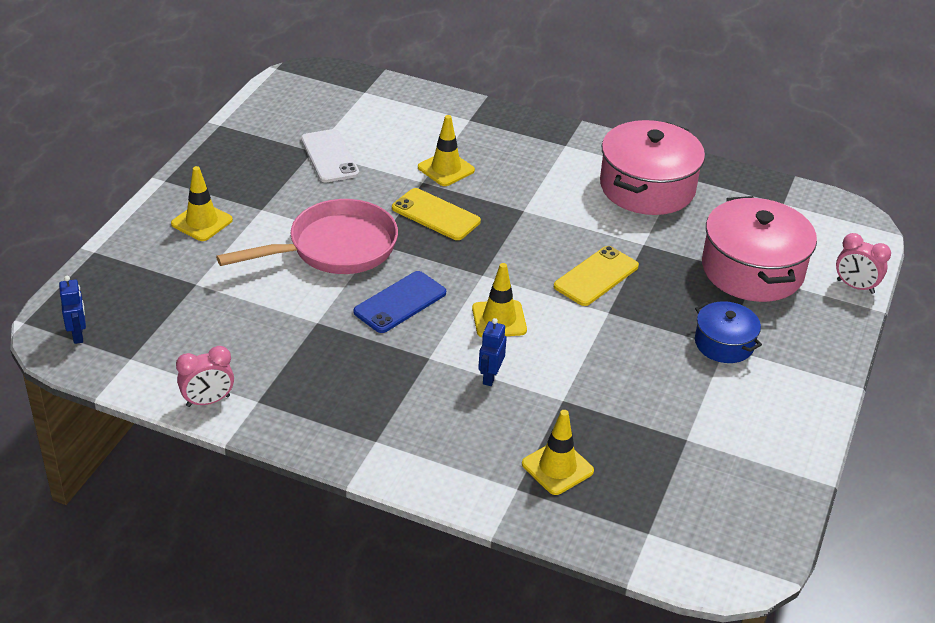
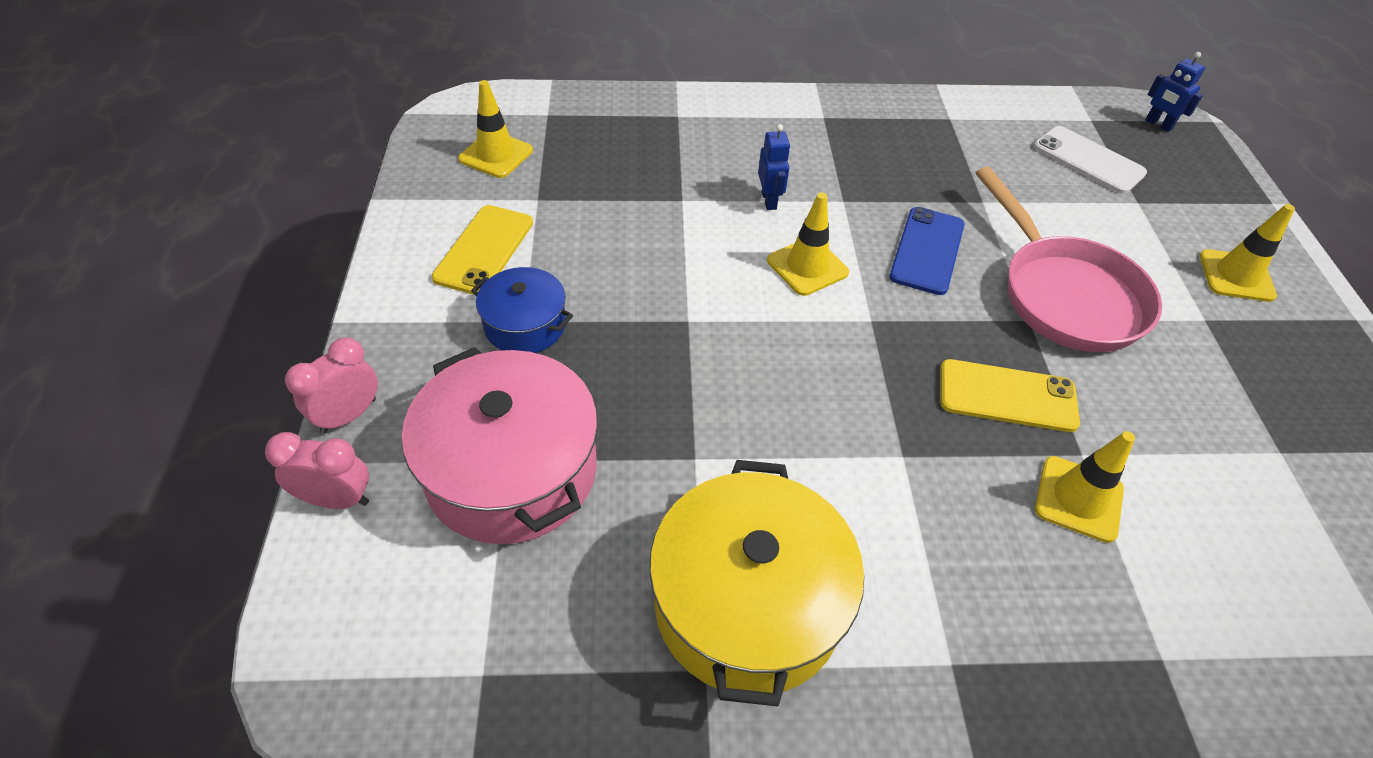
camera: 155 degrees right, 10 degrees up
(208, 401) = (987, 107): pink clock -> pink clock (348, 415)
(329, 156) = (1248, 451): white phone -> white phone (1088, 160)
(335, 248) = (1064, 294): pink pan -> pink pan turned 60 degrees counterclockwise
(557, 467) = (652, 140): yellow traffic cone -> yellow traffic cone (496, 155)
(596, 276) = (731, 371): yellow phone -> yellow phone (484, 250)
(647, 187) = (748, 603): pink pot -> yellow pot

